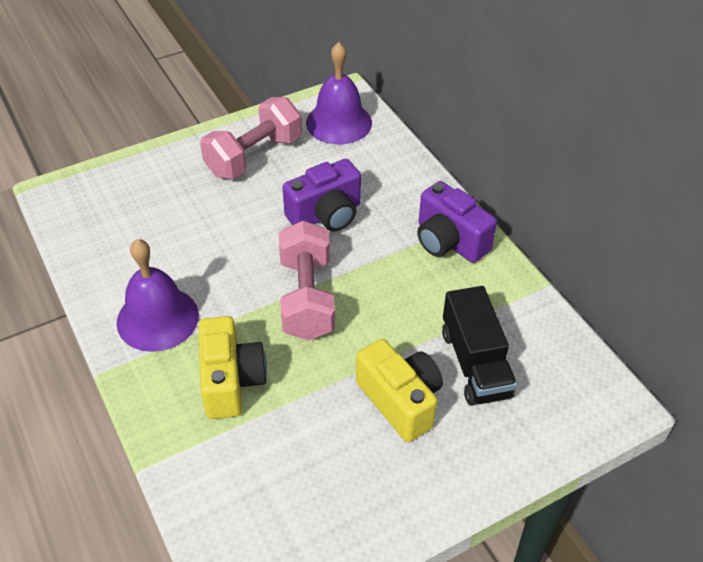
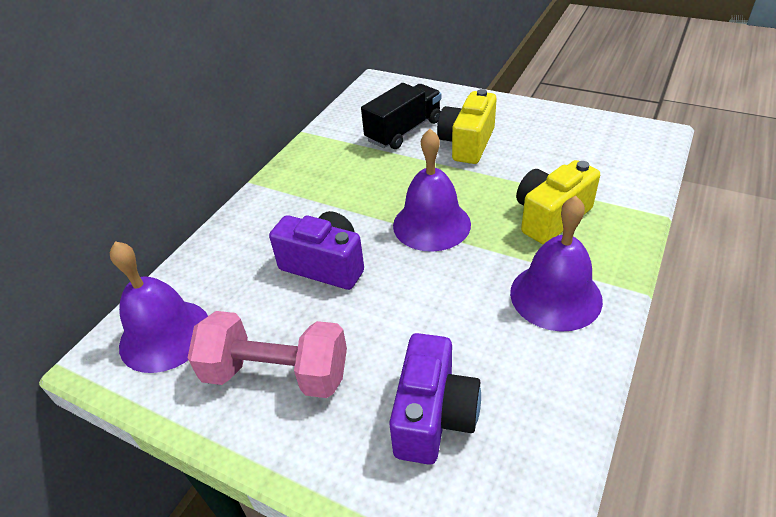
camera: 120 degrees left, 5 degrees down
(307, 297) = (431, 224): pink dumbbell -> purple bell
(449, 241) = (296, 185): purple camera -> purple camera (433, 416)

